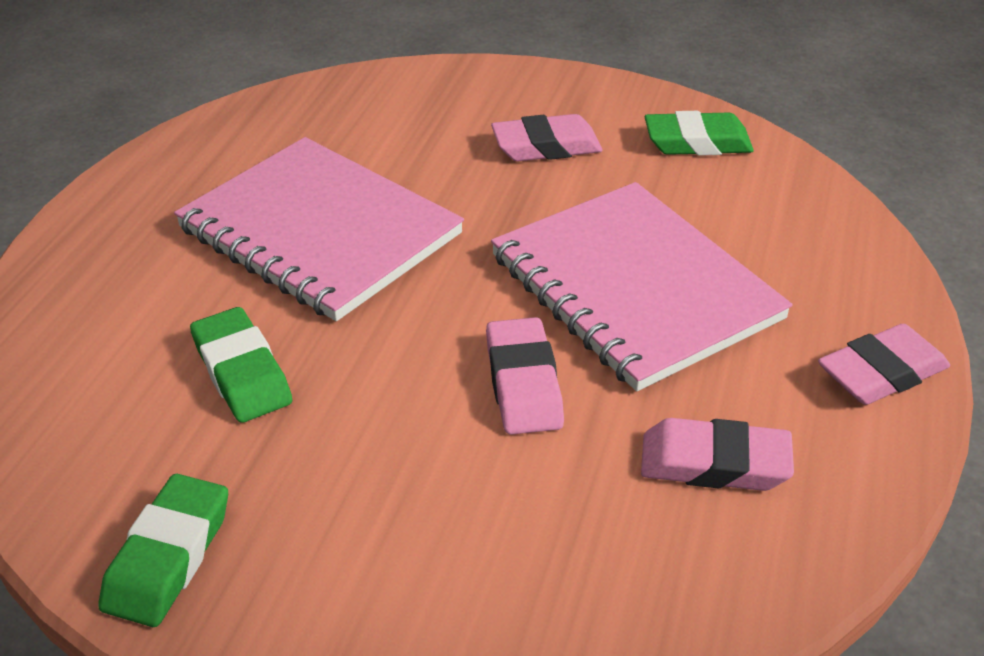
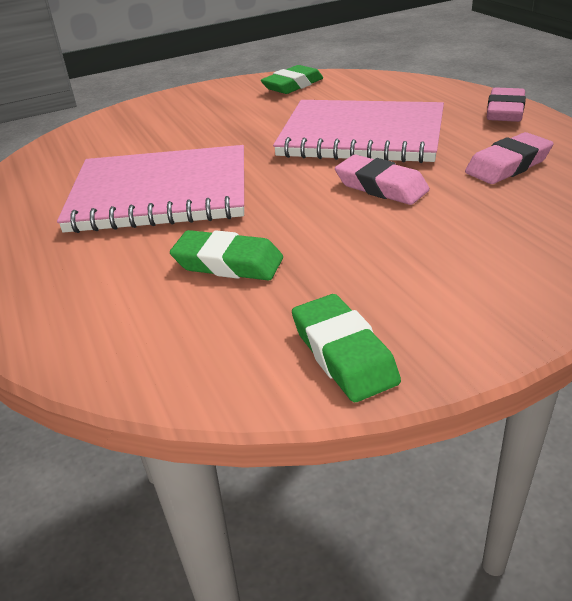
camera: 40 degrees left, 5 degrees down
(546, 146) = (224, 115): pink eraser -> none

